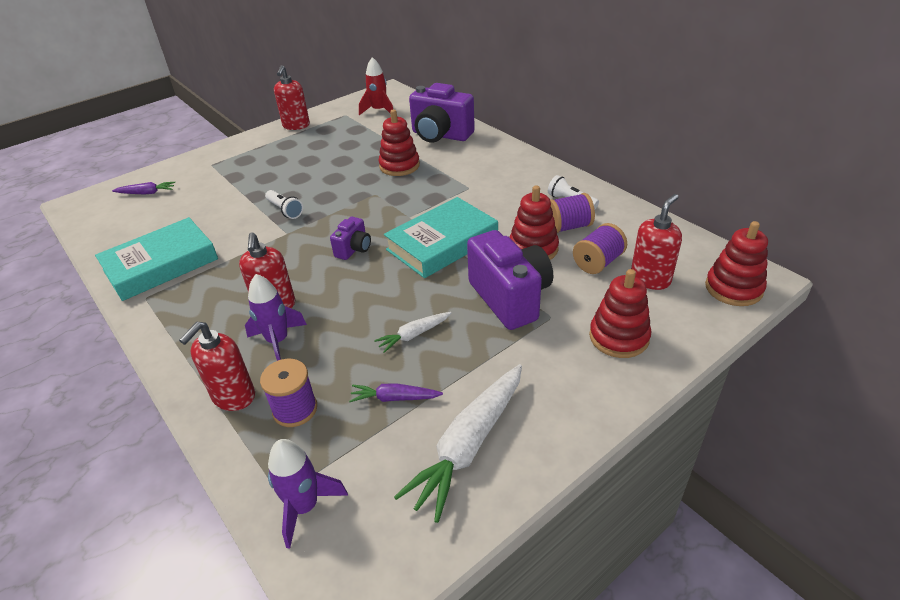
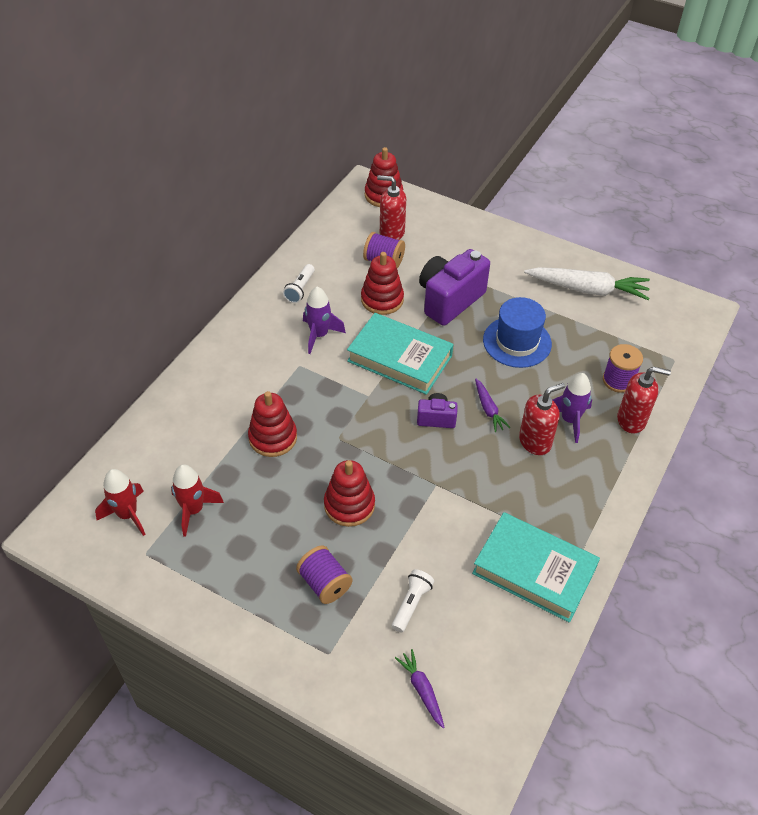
camera: 115 degrees left, 10 degrees up
(285, 210) = (398, 507): white flashlight -> white flashlight (411, 604)
(296, 126) = (192, 602): red soap dispenser -> none
(305, 507) = (673, 345): purple rocket -> purple rocket (319, 335)
(362, 131) = (193, 510): none -> red rocket
(394, 398) = (577, 333): purple carrot -> purple carrot (488, 409)
(414, 335) = (517, 342): white carrot -> blue hat
(440, 135) = (189, 422): purple camera -> none
(568, 227) = (341, 284): purple spool -> purple spool (324, 583)
(619, 337) = (461, 241): red stacking toy -> red stacking toy (349, 505)

